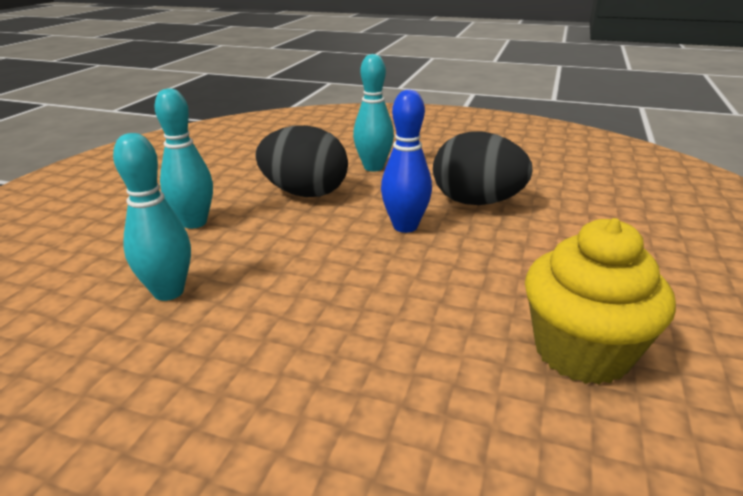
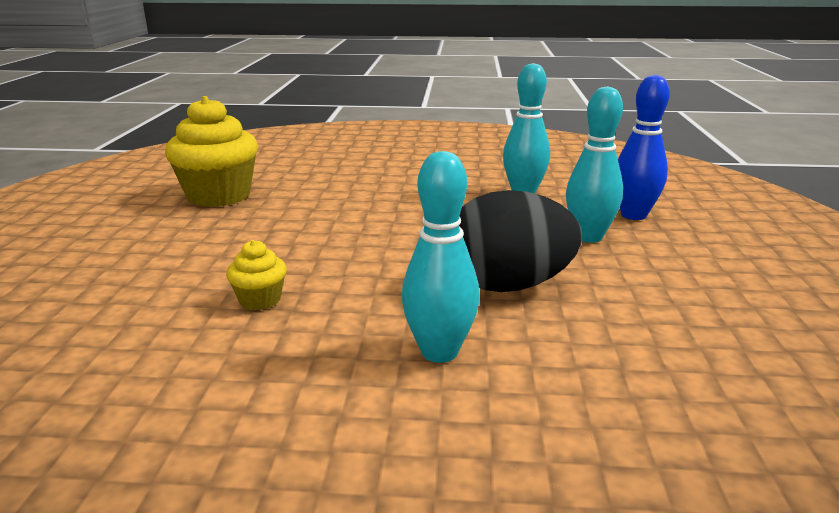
camera: 165 degrees right, 5 degrees down
(405, 226) = (354, 258): blue bowling pin -> blue bowling pin (633, 215)
(476, 202) = (260, 300): black egg -> yellow cupcake

